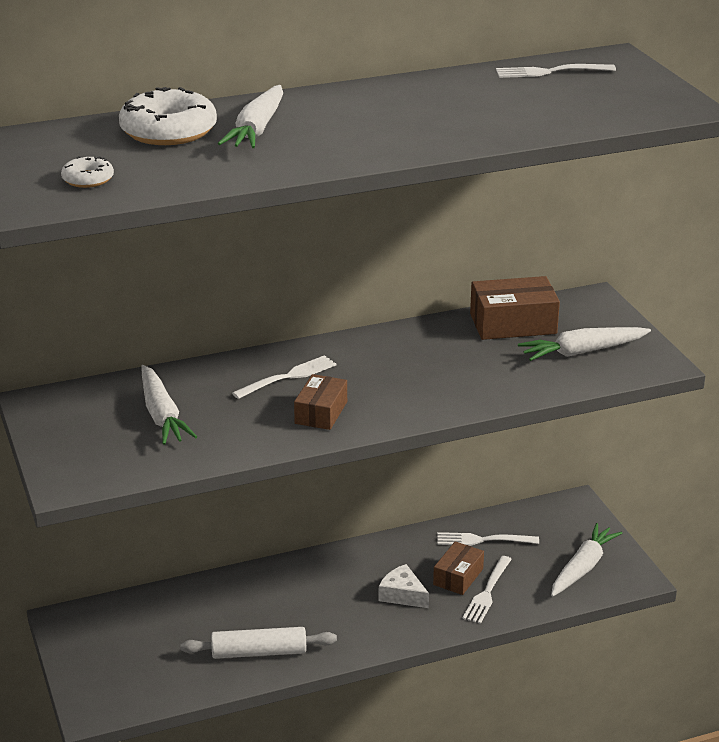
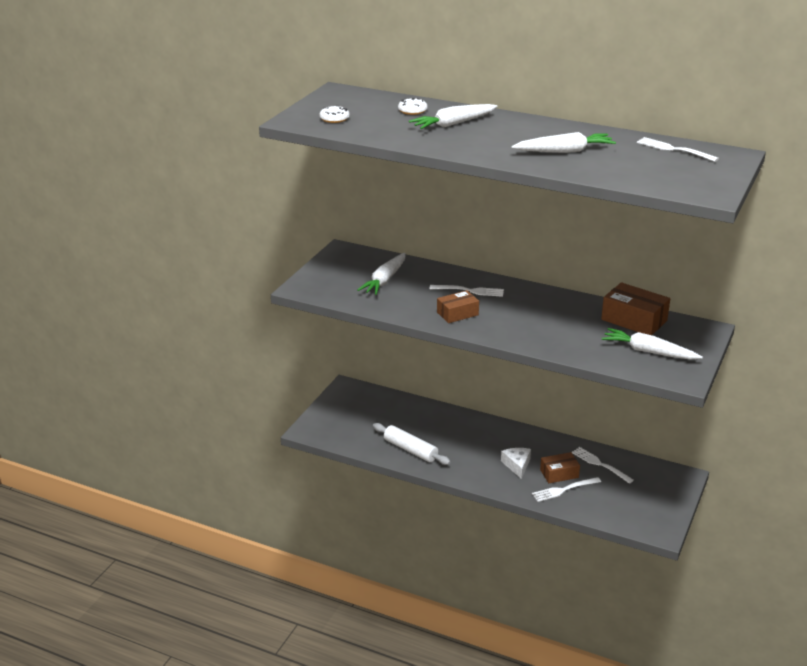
camera: 45 degrees right, 0 degrees up
(168, 131) = (412, 110): white donut -> white donut, size x0.50
(583, 567) = (637, 509): white carrot -> white carrot (564, 151)

